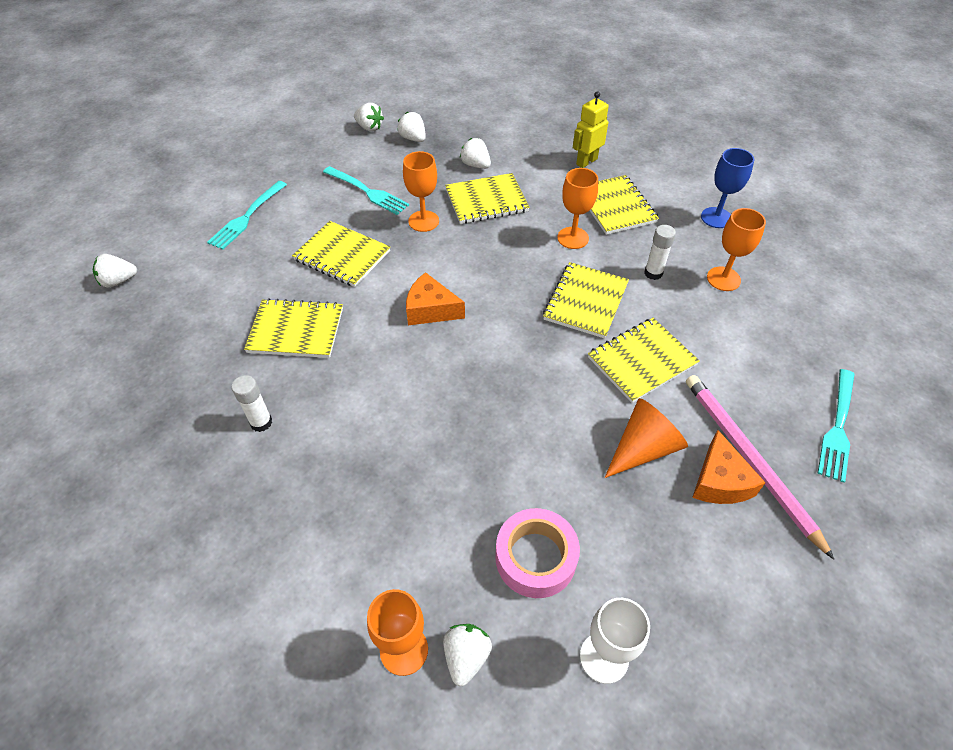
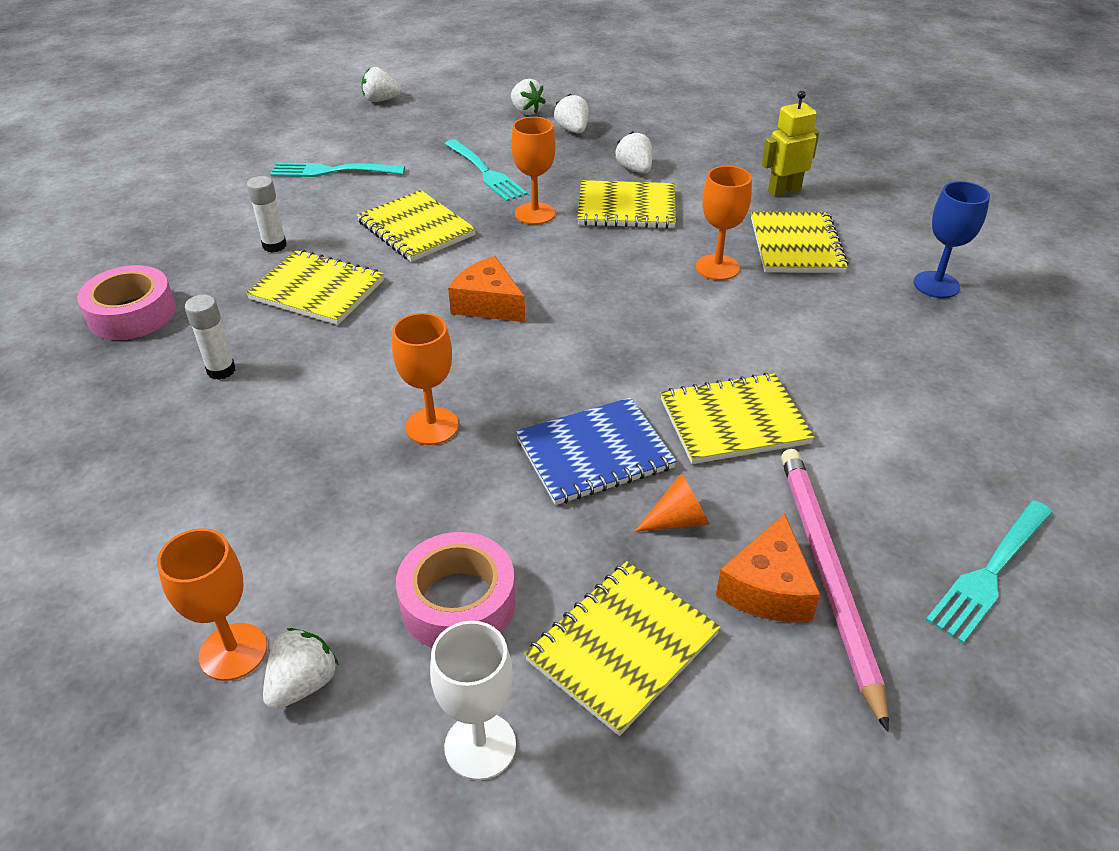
camera: 20 degrees right, 10 degrees down
(119, 281) = (160, 204): white strawberry -> white strawberry (381, 100)
(157, 391) = (132, 314): none -> pink tape
(247, 216) = (333, 171): turquoise fork -> turquoise fork turned 45 degrees clockwise
(565, 413) = (594, 453): none -> blue notebook
(586, 301) = (694, 339): yellow notebook -> yellow notebook (623, 647)
(643, 448) = (678, 520): orange cone -> orange cone, size x0.60
(653, 273) = (807, 328): white glue stick -> white glue stick (274, 246)
(723, 279) = (908, 355): orange goblet -> orange goblet (432, 426)

